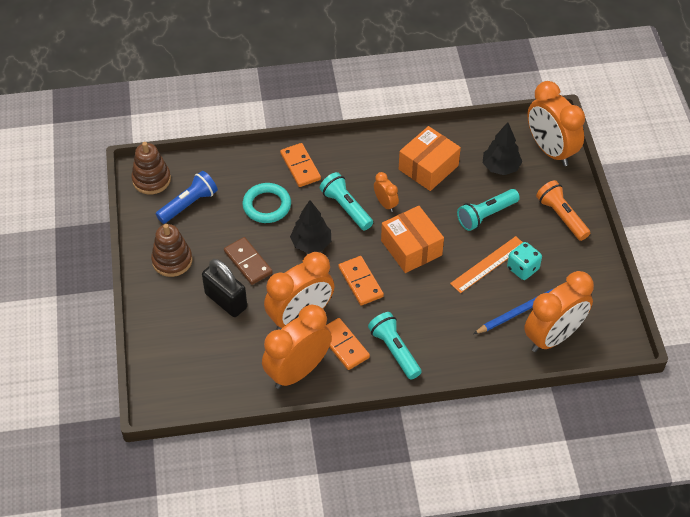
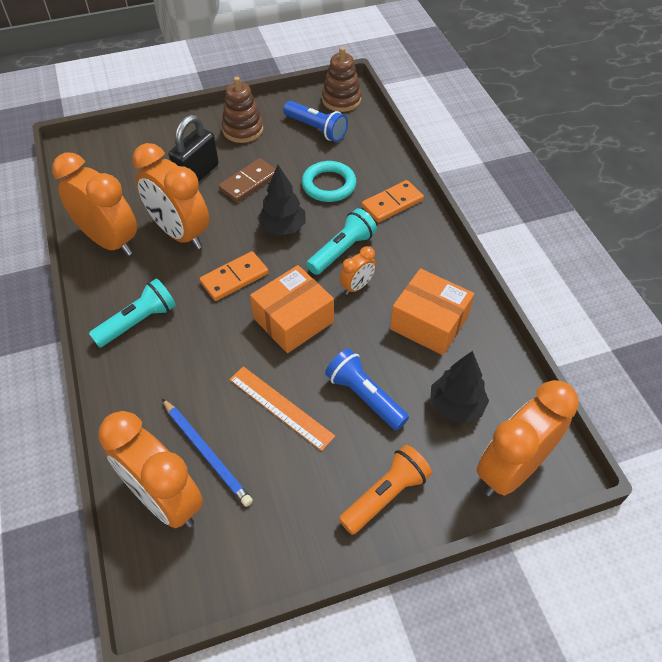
camera: 80 degrees right, 0 degrees up
(343, 345) = (144, 274): orange domino -> none
(486, 215) = (364, 396): turquoise flashlight -> blue flashlight
(522, 268) = (280, 450): turquoise dice -> none

